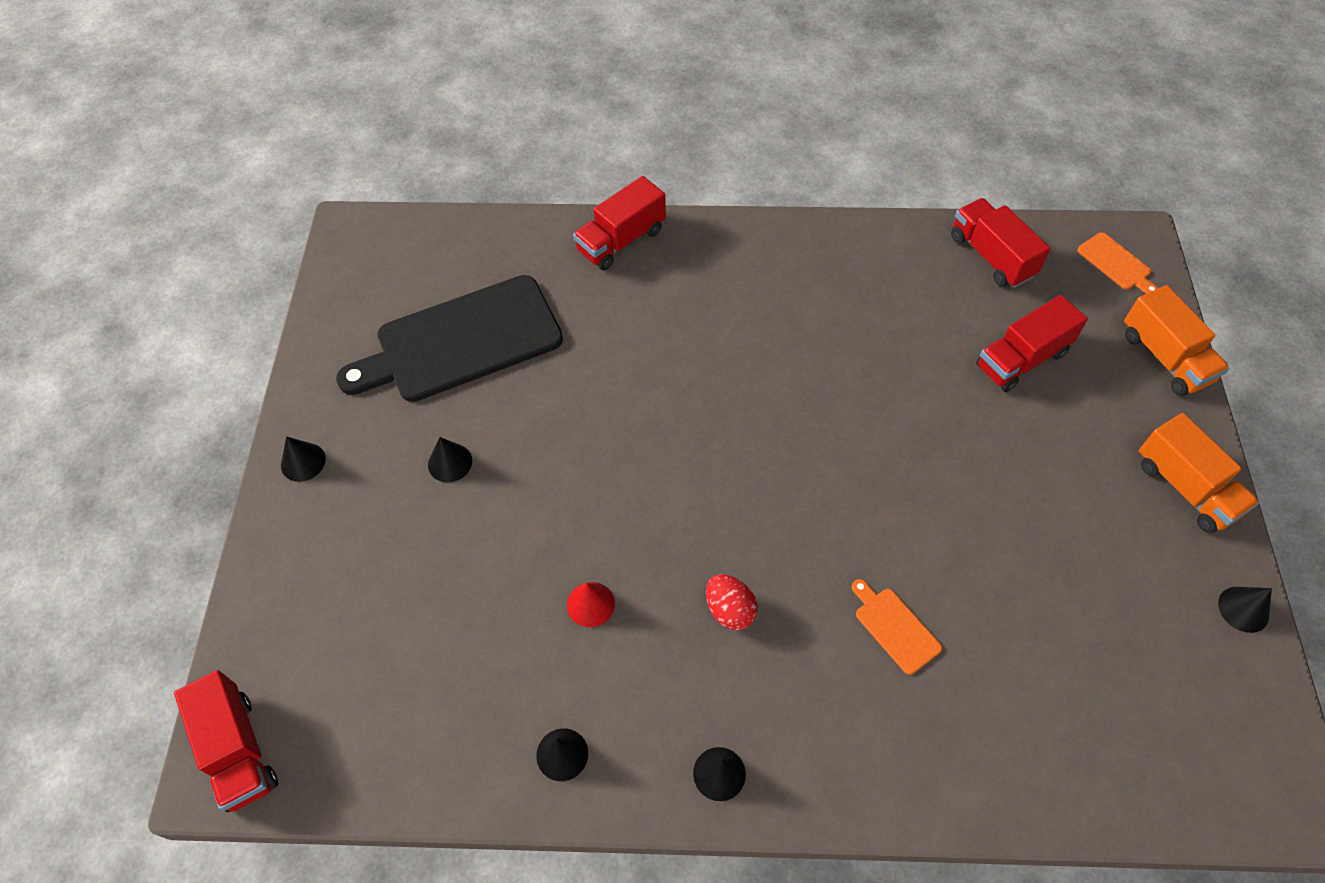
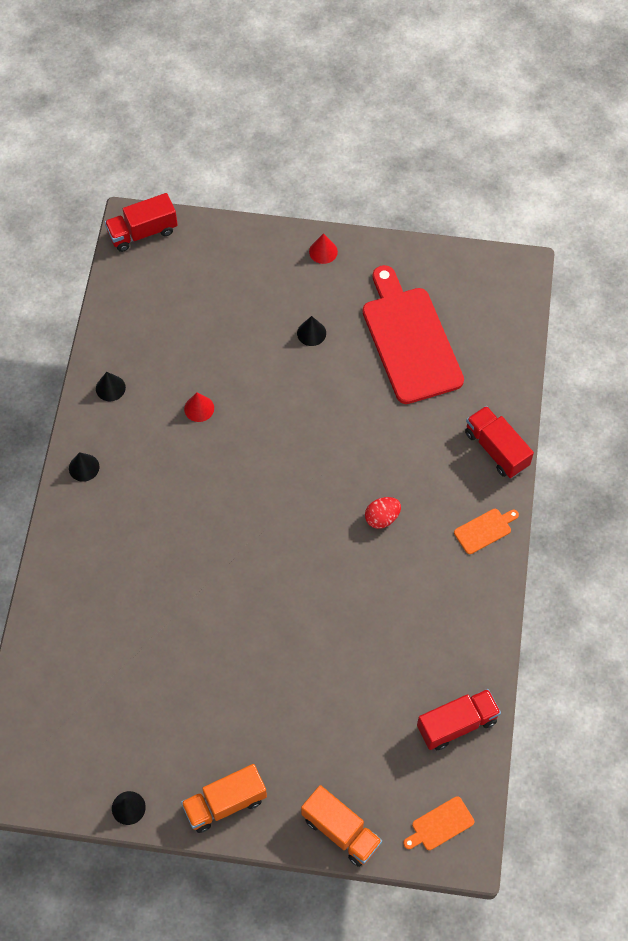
camera: 95 degrees right, 5 degrees up
(303, 462) = (323, 251): black cone -> red cone
(461, 341) = (410, 340): black cutting board -> red cutting board
(730, 610) = (182, 486): red egg -> red egg (382, 518)
(895, 627) = (154, 581): orange cutting board -> orange cutting board (485, 530)
(1022, 359) = (351, 719): red truck -> none
(1165, 357) = (341, 831): orange truck -> orange truck turned 120 degrees counterclockwise

